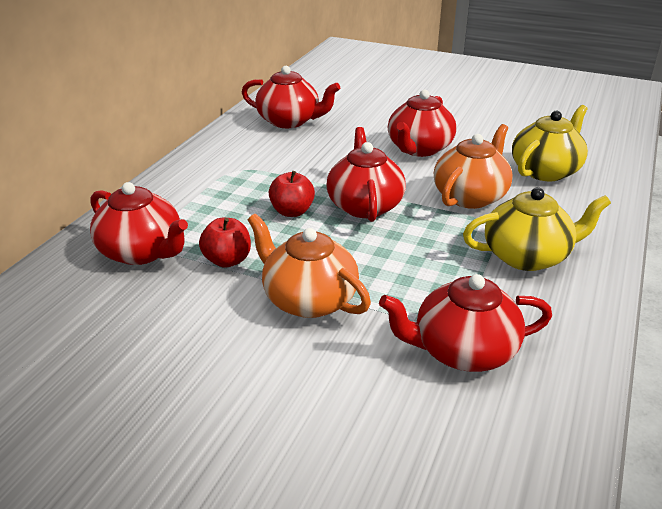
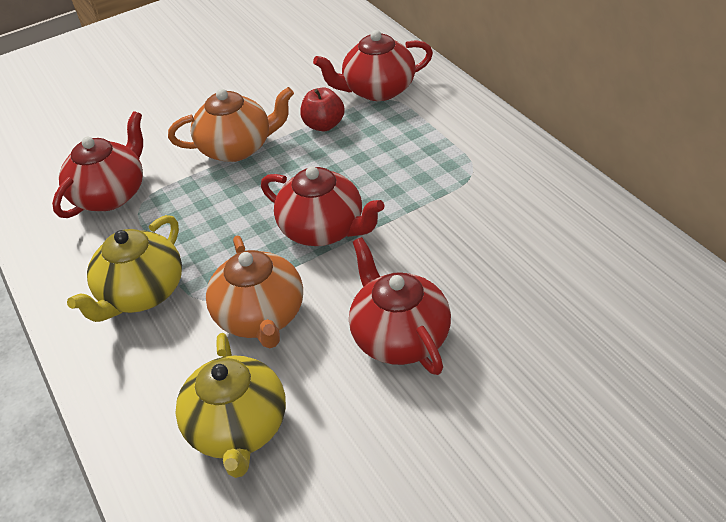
camera: 130 degrees right, 10 degrees up
(289, 121) = (575, 252): red teapot -> none
(292, 212) = (359, 180): red apple -> none

